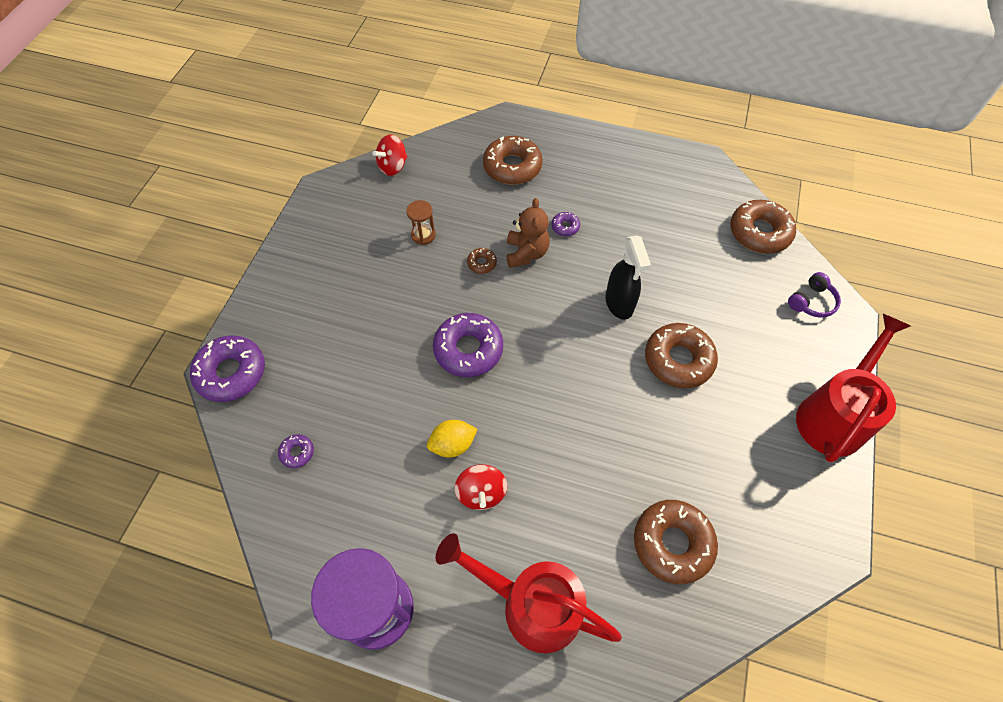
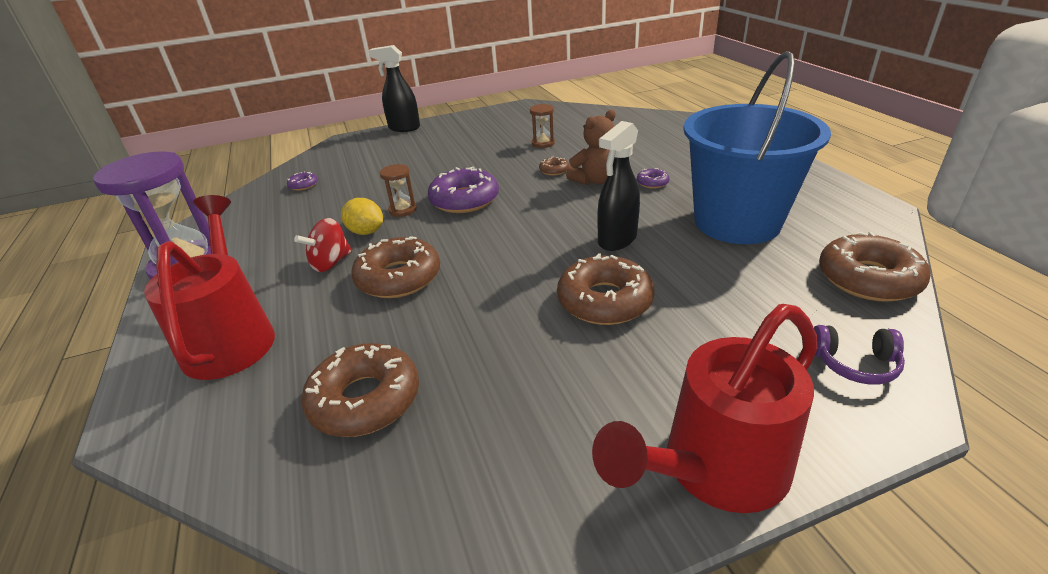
camera: 55 degrees right, 25 degrees down
(231, 373) = (346, 144): purple donut -> none
(252, 305) = (404, 128): none -> black spray bottle
(393, 166) = (583, 112): red spinning top -> none
(440, 400) = (402, 210): none -> brown hourglass
(512, 167) = (667, 141): brown donut -> brown donut (398, 277)
(657, 231) = (737, 222): none -> blue bucket
(834, 414) = (714, 470): red watering can -> red watering can turned 150 degrees clockwise

